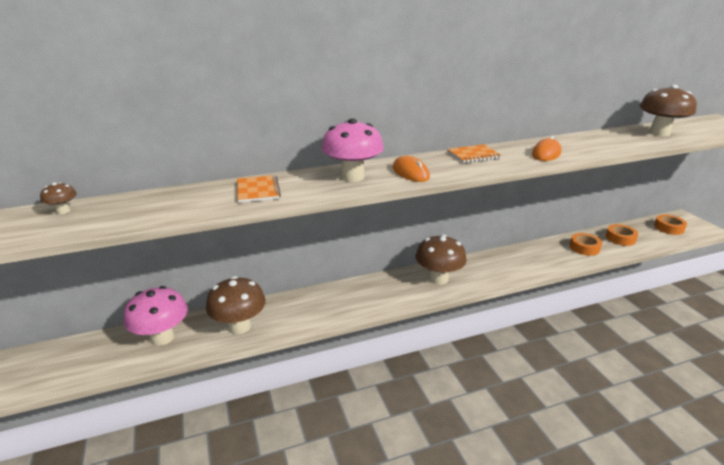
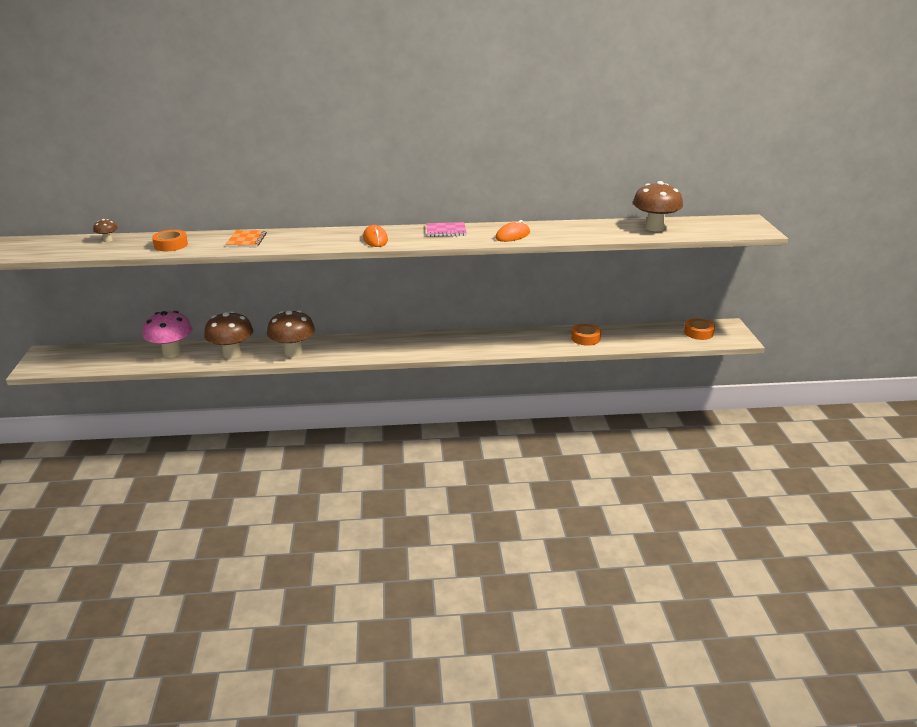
camera: 15 degrees right, 0 degrees up
(352, 177) = (326, 238): pink mushroom -> none
(438, 279) = (420, 344): brown mushroom -> brown mushroom (293, 352)
(473, 155) = (446, 231): orange notebook -> pink notebook
(620, 238) = (633, 335): orange tape -> orange tape (171, 245)

